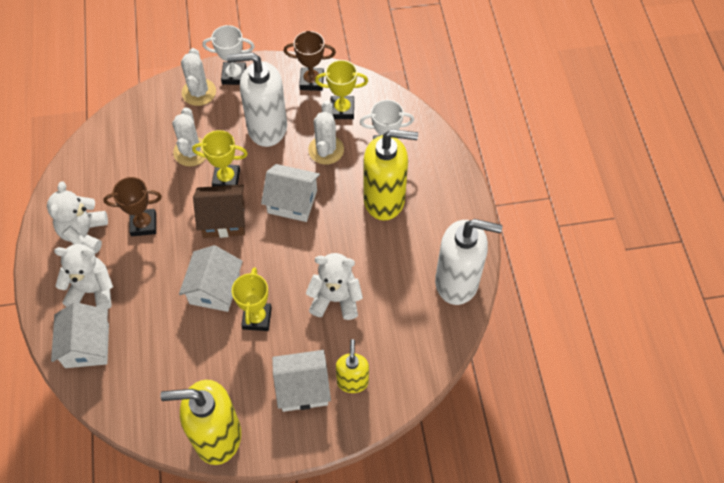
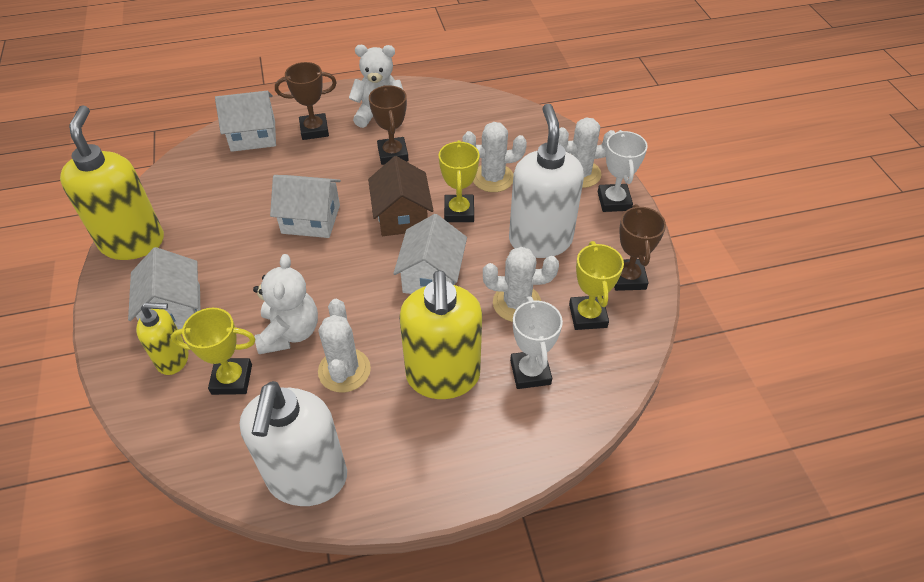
camera: 85 degrees right, 10 degrees down
(92, 290) = (314, 130): white teddy bear -> brown trophy
(257, 318) = (270, 259): yellow trophy -> yellow trophy (232, 379)
(374, 261) = (344, 370): none -> white cactus

